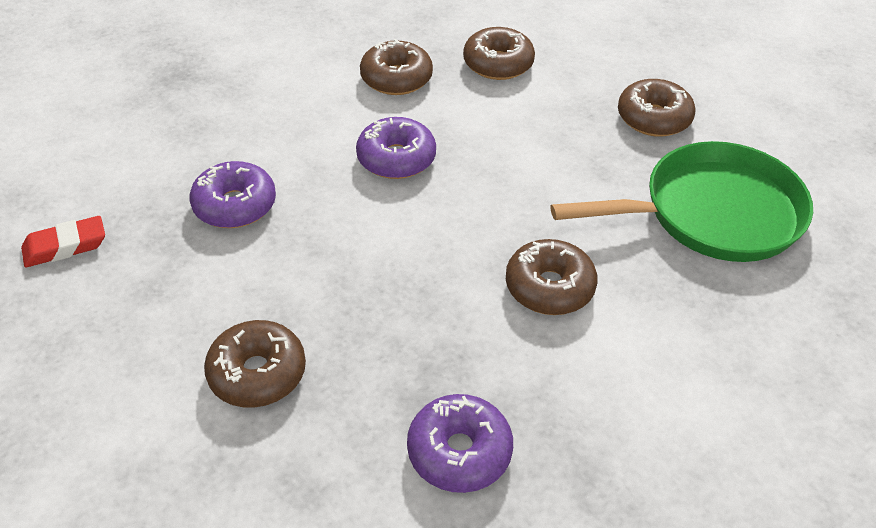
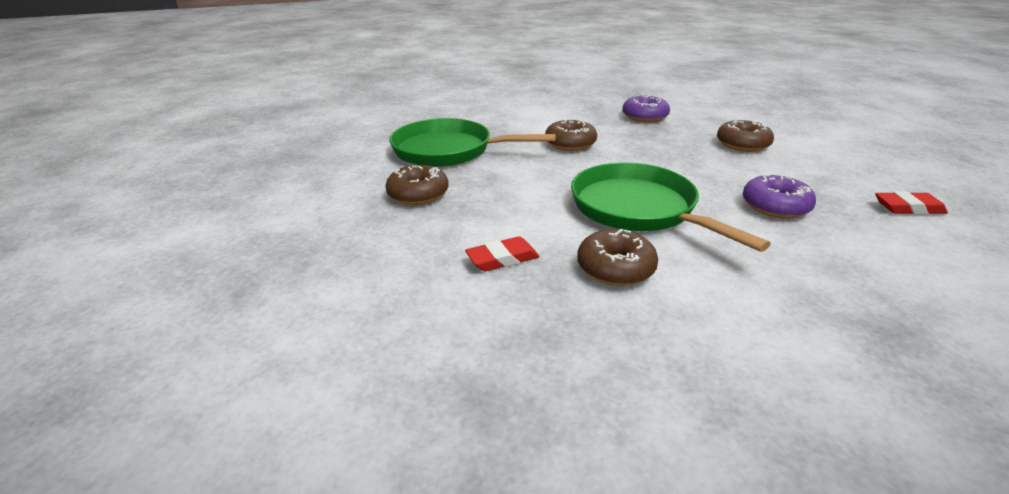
camera: 155 degrees left, 15 degrees down
(396, 158) = (638, 209): purple donut -> green pan
(498, 64) = (502, 259): brown donut -> red eraser

